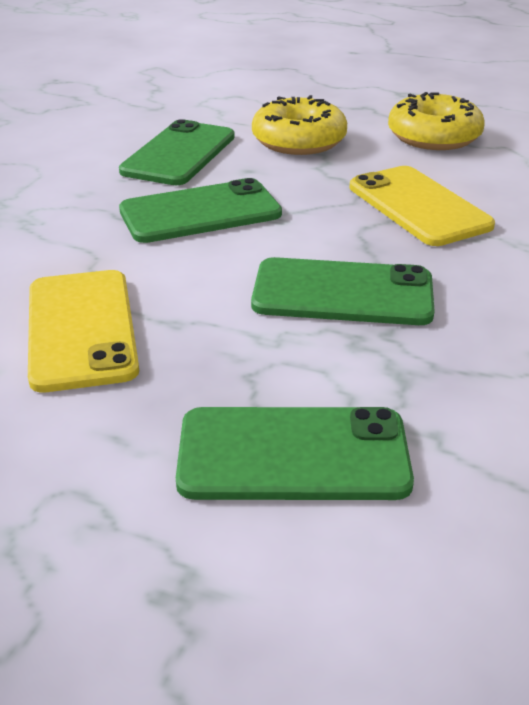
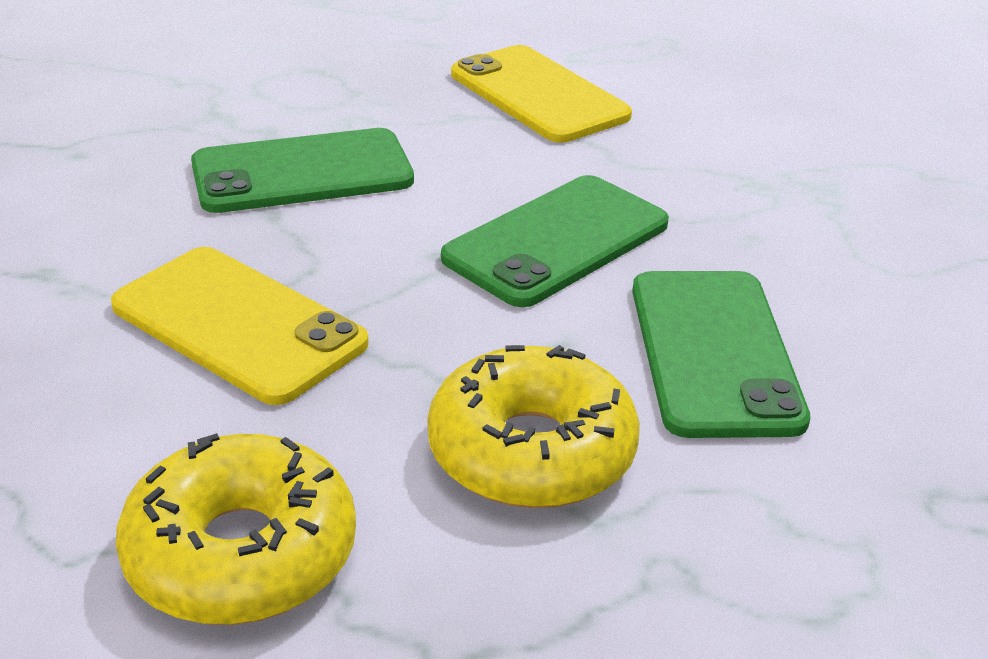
camera: 155 degrees right, 0 degrees up
(293, 454) = (289, 54): green phone -> none

